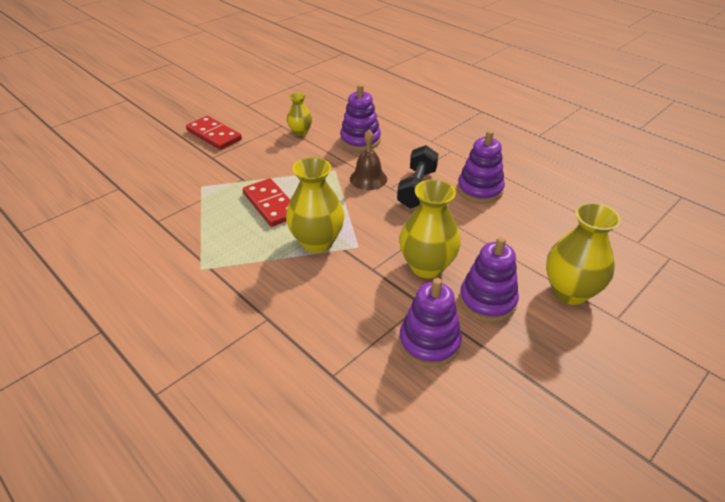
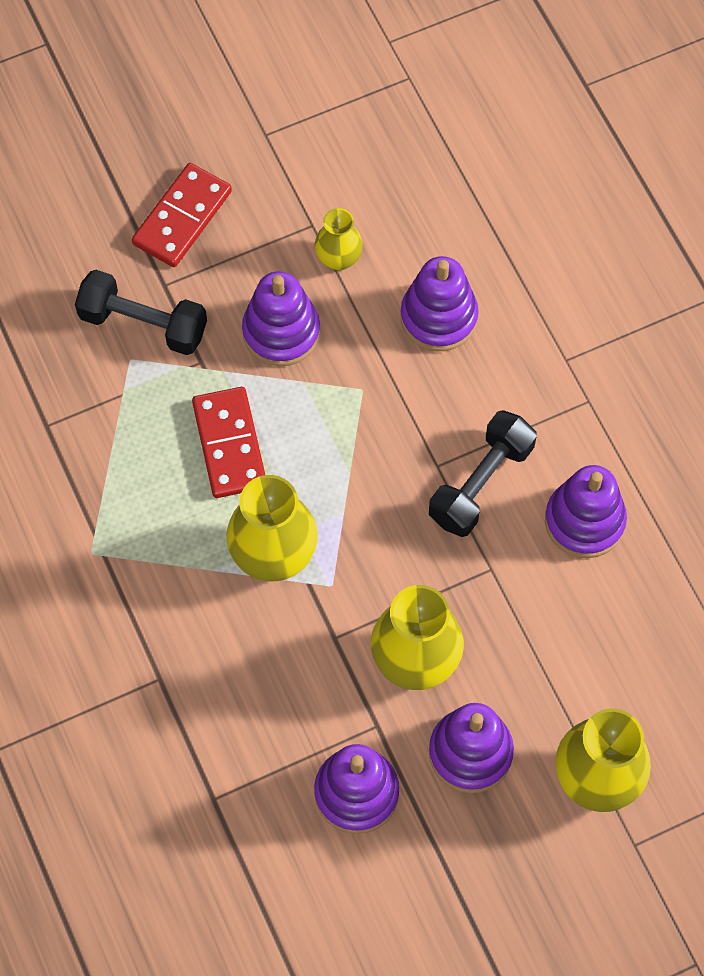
camera: 20 degrees right, 25 degrees up
(204, 172) = (143, 324): none -> black dumbbell
(214, 135) = (182, 218): red domino -> red domino turned 60 degrees clockwise
(282, 160) = (281, 332): none -> purple stacking toy
(368, 179) = (410, 431): brown bell -> none

